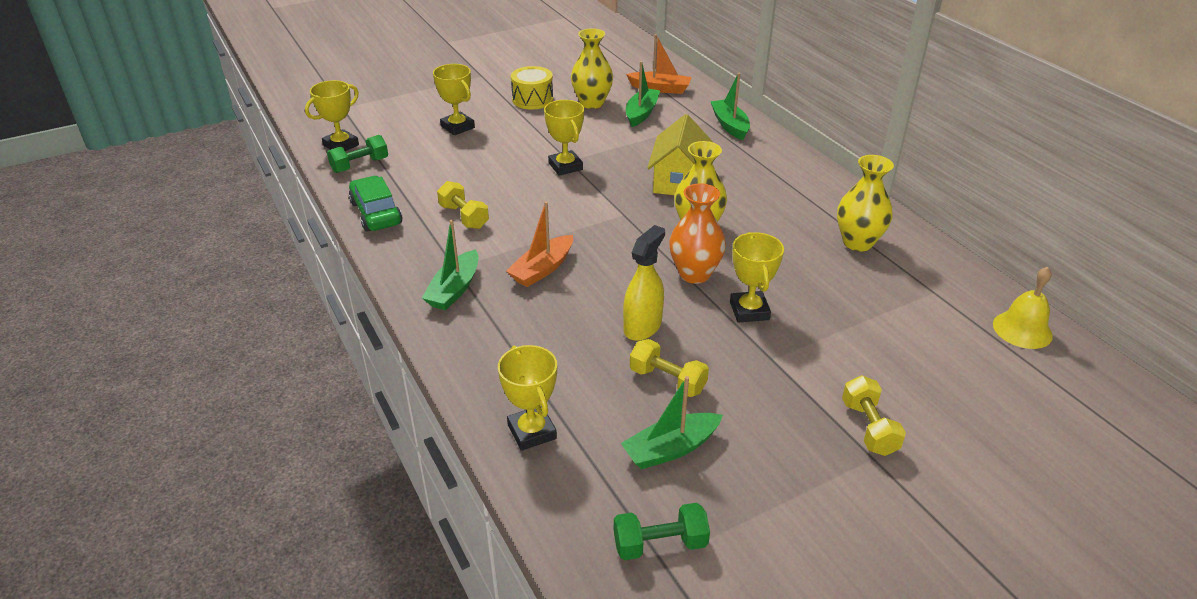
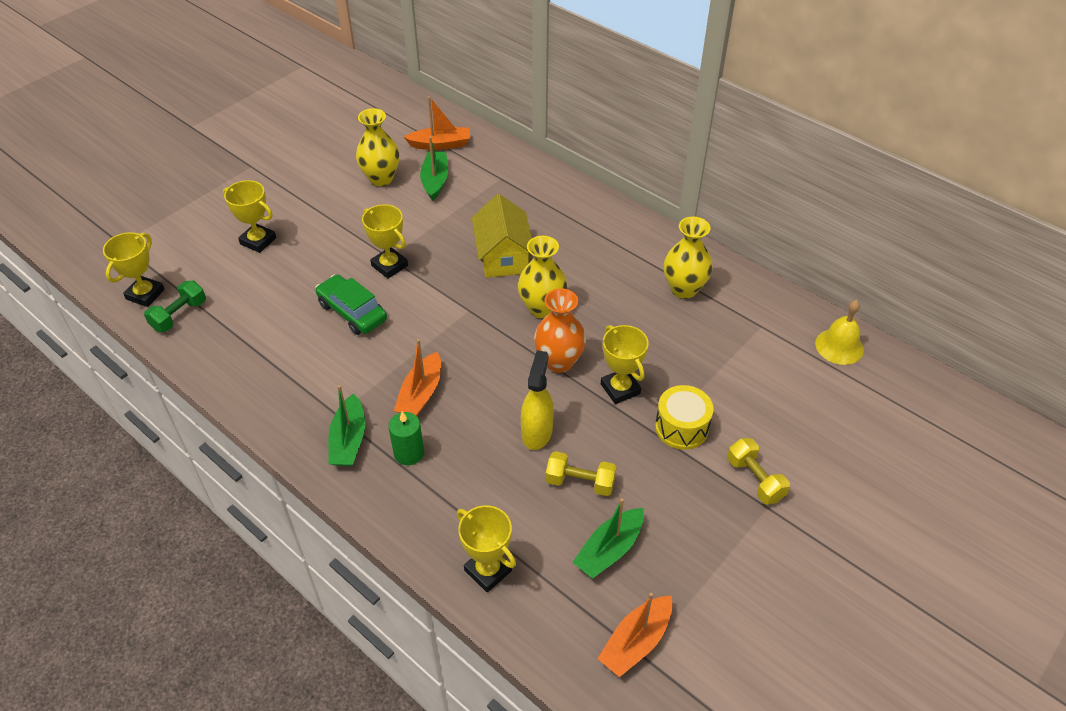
camera: 20 degrees left, 10 degrees up
(376, 213) = (227, 371): green car -> green car (352, 312)
(464, 217) = (318, 353): yellow dumbbell -> none
(505, 313) = (409, 453): none -> green candle
(532, 99) = (319, 187): yellow drum -> yellow drum (681, 427)
(660, 544) = (636, 642): green dumbbell -> orange boat
(730, 125) = (524, 177): green boat -> none

